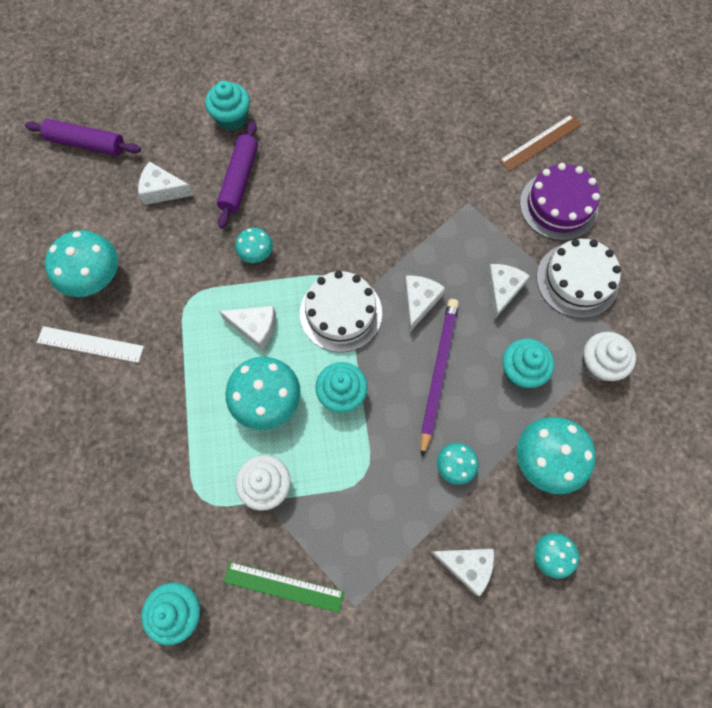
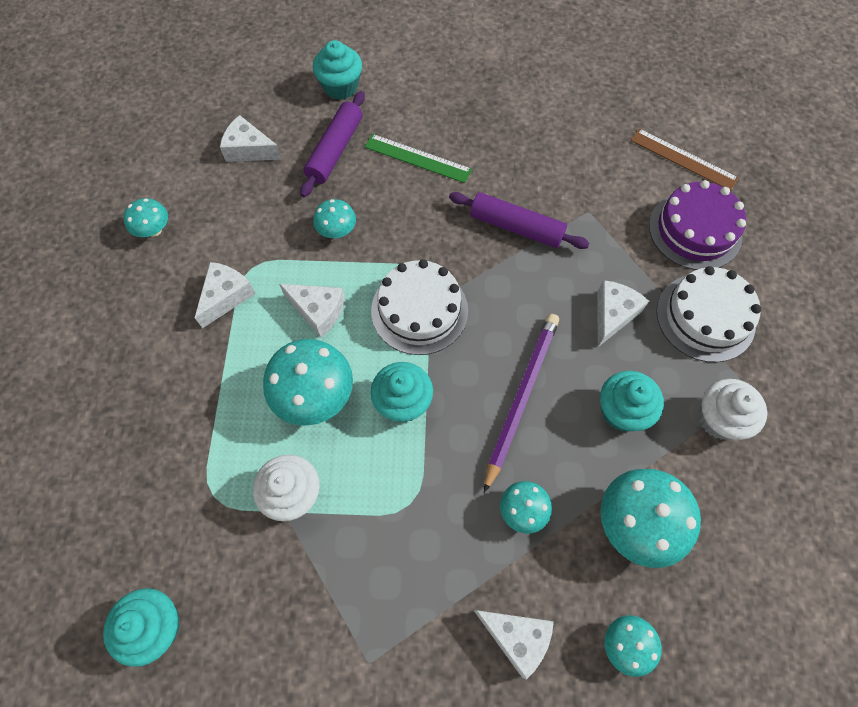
camera: 10 degrees right, 5 degrees down
(86, 144) = (179, 91): purple rolling pin -> purple rolling pin (516, 227)
(90, 344) = (130, 300): white ruler -> none
(95, 278) = (154, 230): turquoise mushroom -> turquoise mushroom, size x0.55
(283, 586) = (287, 621): green ruler -> green ruler (417, 158)
(419, 302) = (513, 312): white cheese -> white cheese (226, 296)
(540, 142) = (683, 159): brown ruler -> brown ruler turned 60 degrees clockwise

